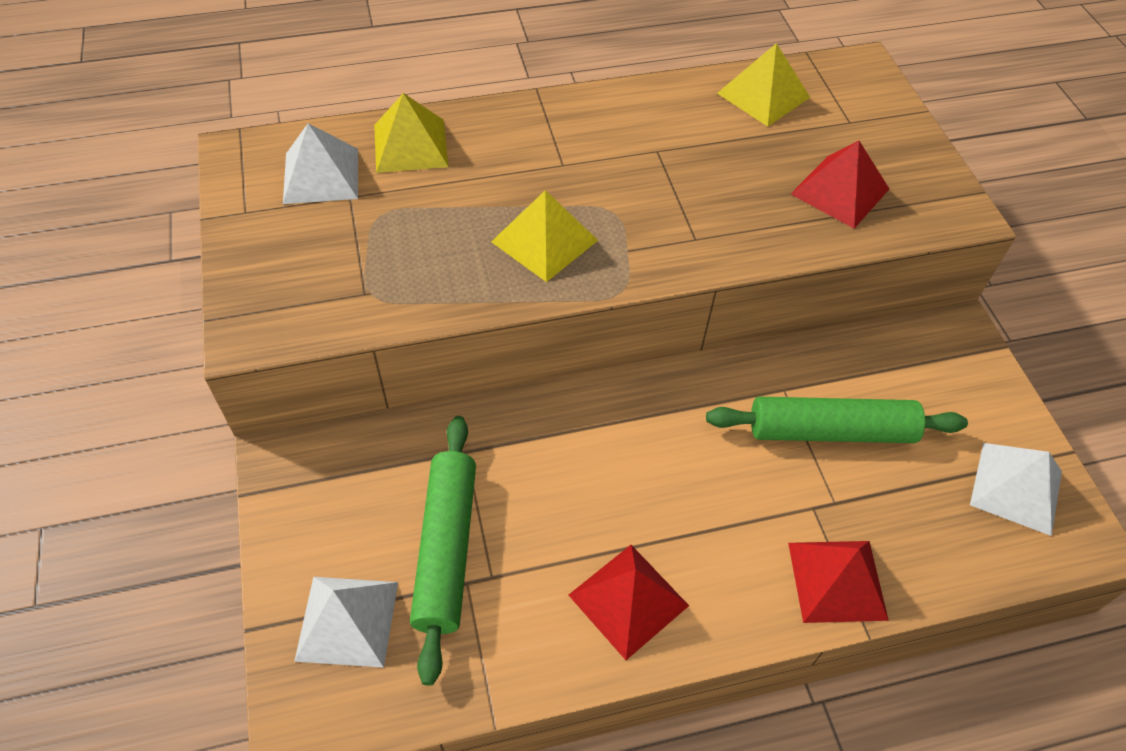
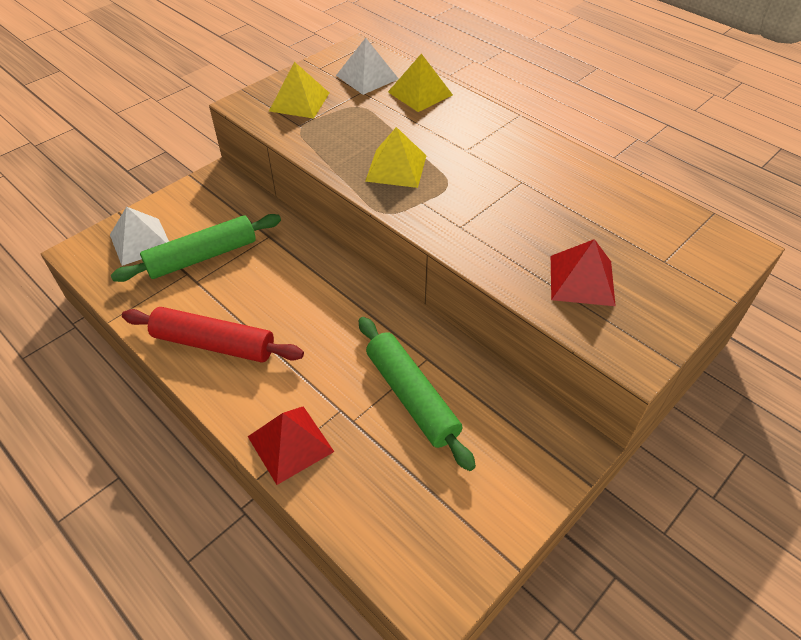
camera: 60 degrees right, 5 degrees down
(628, 600) = (214, 344): red pyramid -> red rolling pin
(763, 95) = (636, 208): yellow pyramid -> yellow pyramid (299, 102)
(1016, 487) = (448, 534): white pyramid -> none

